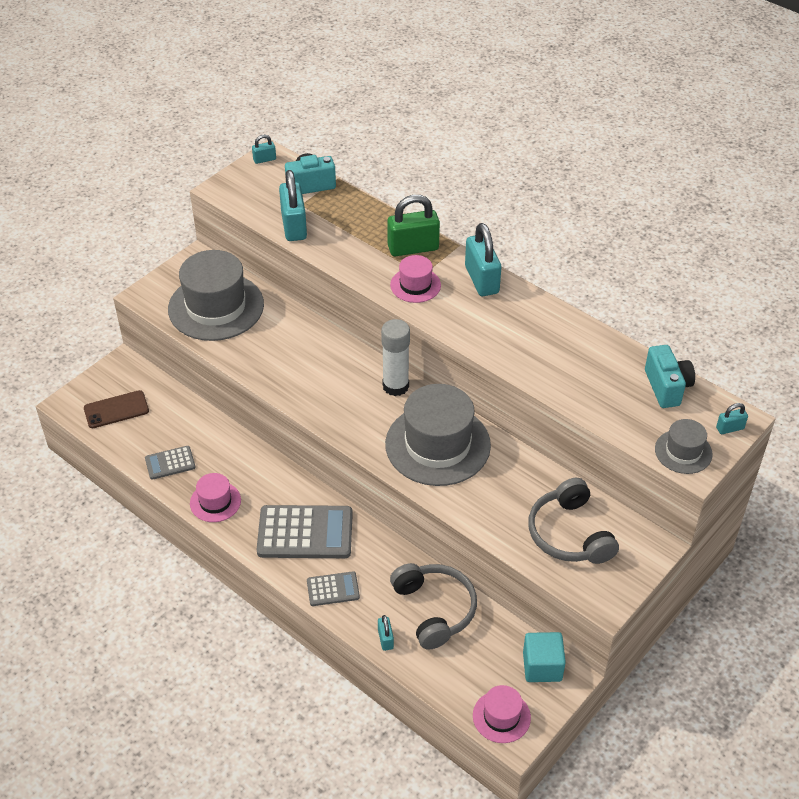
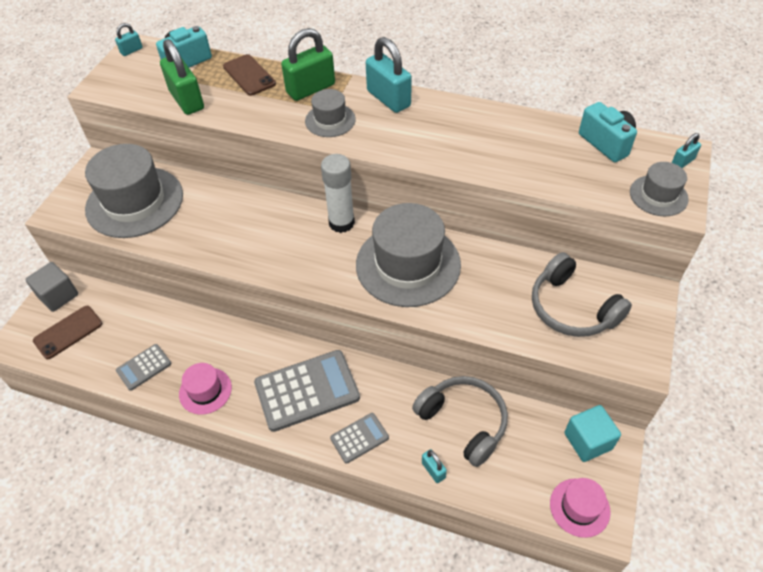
camera: 20 degrees left, 5 degrees up
(119, 373) = (58, 296): none -> grey cube
(294, 226) = (187, 100): turquoise padlock -> green padlock
(362, 217) = (249, 75): none -> brown phone
(415, 285) = (330, 120): pink hat -> grey hat

